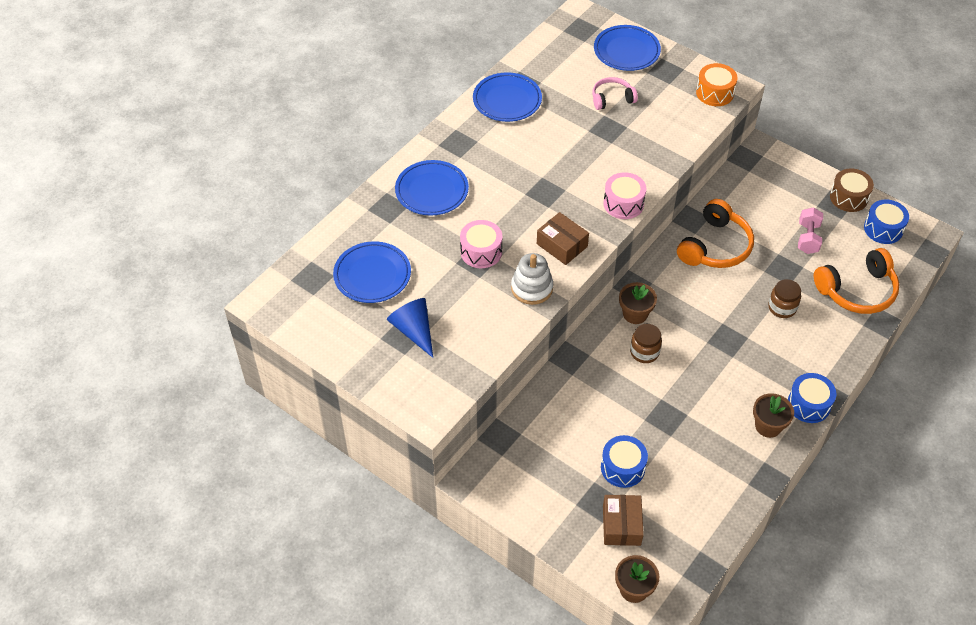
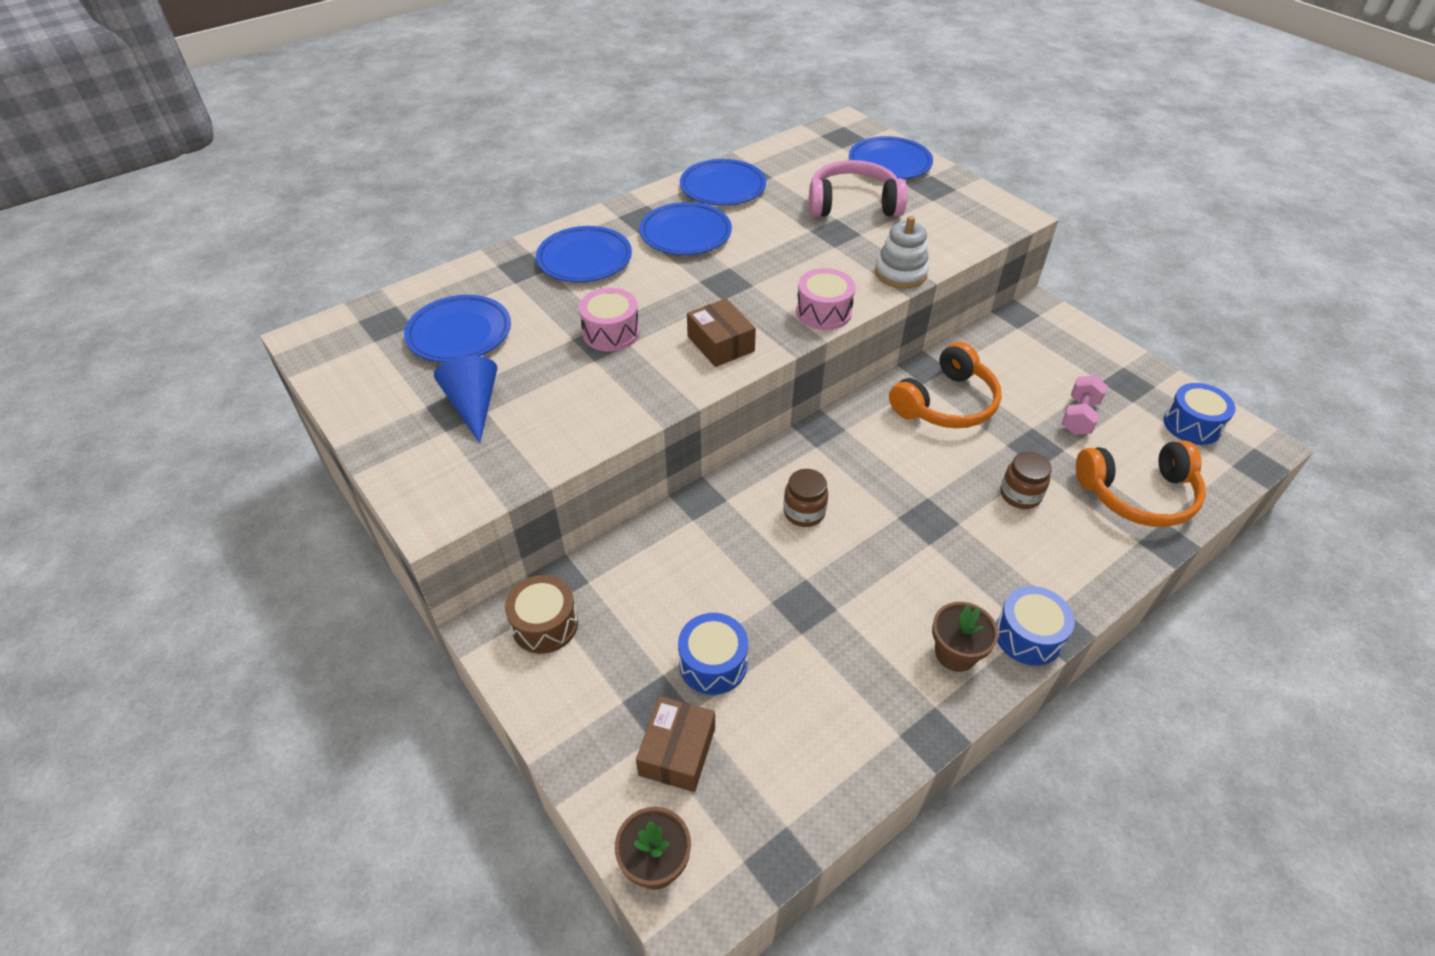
camera: 15 degrees right, 5 degrees down
(497, 152) = (685, 234): none -> blue plate
(532, 288) = (656, 385): white stacking toy -> white stacking toy (900, 273)
(612, 99) = (853, 204): pink headphones -> pink headphones, size x1.70
(635, 314) = (808, 462): brown flower pot -> none
(714, 93) = (988, 217): orange drum -> none
(848, 197) = (1148, 379): brown drum -> brown drum (545, 624)

